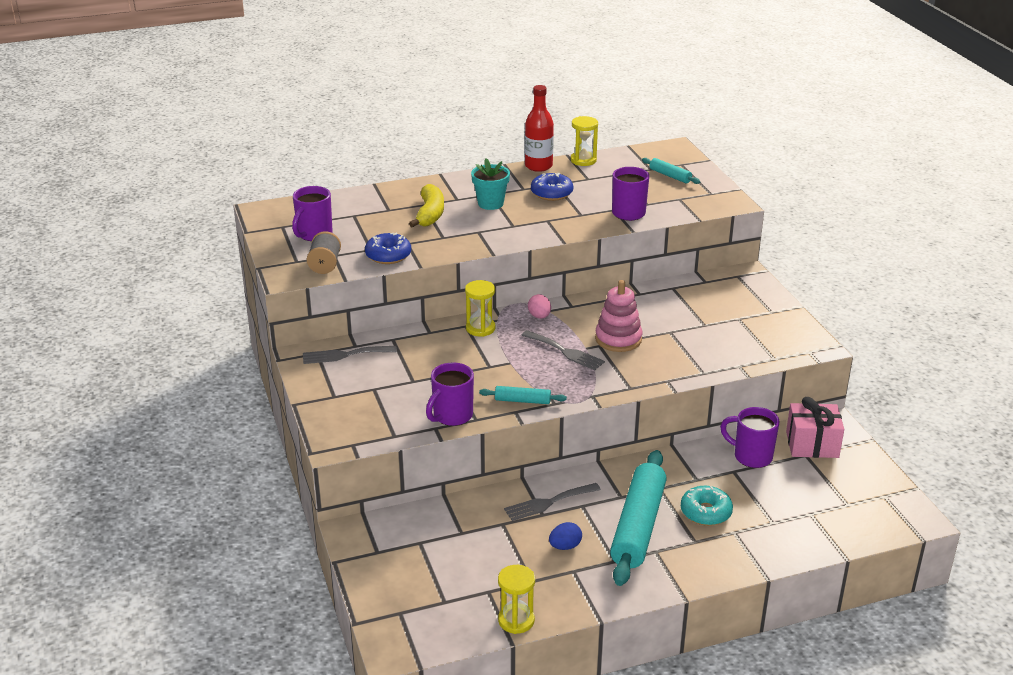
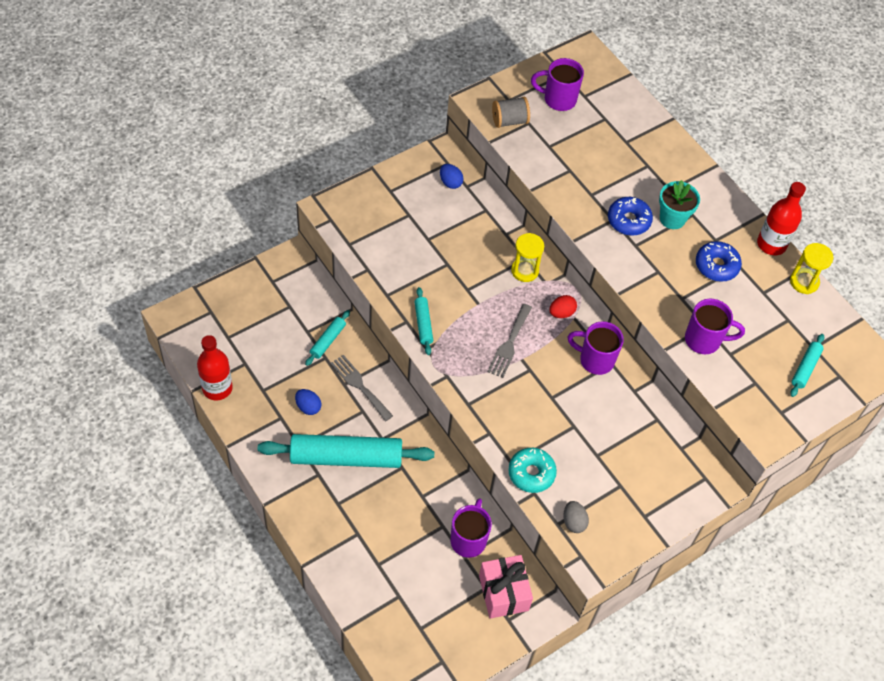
camera: 70 degrees right, 25 degrees up
(345, 355) = (450, 182): grey fork -> blue egg
(388, 255) = (542, 161): blue donut -> blue donut (628, 220)
(430, 214) = (631, 175): yellow banana -> none
(451, 416) = (386, 277): purple mug -> purple mug (595, 360)
(480, 518) = (328, 340): none -> turquoise rolling pin
(516, 620) = (217, 388): yellow hourglass -> red bottle
(539, 316) = (561, 313): pink egg -> red egg
(618, 339) = (545, 383): pink stacking toy -> none
(705, 512) = (378, 508): turquoise donut -> turquoise donut (531, 473)
(773, 349) = (573, 522): none -> grey egg

